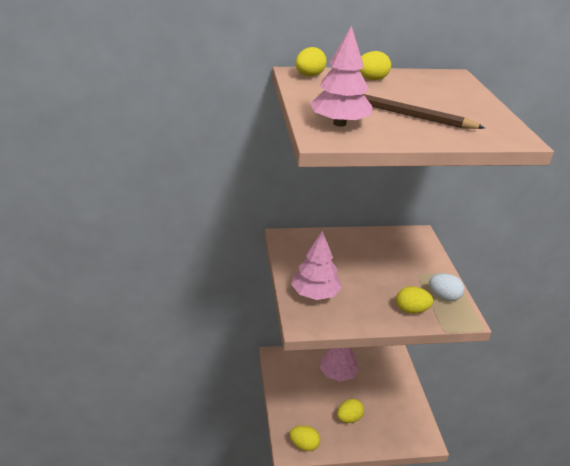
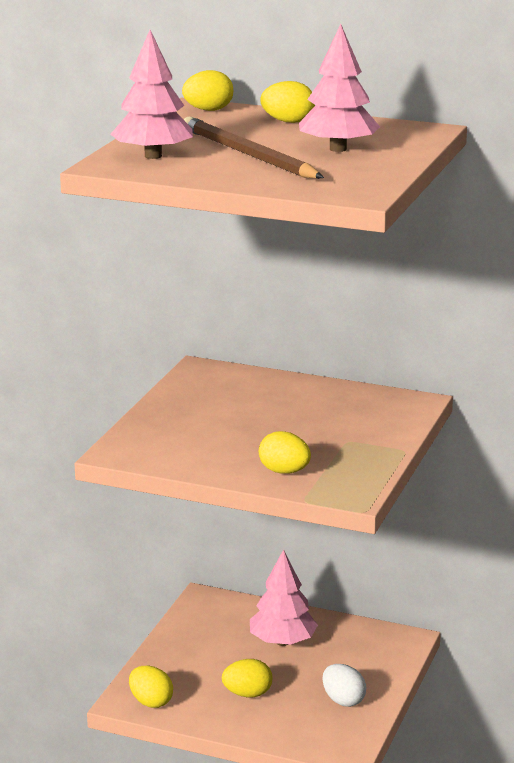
camera: 30 degrees right, 10 degrees down
(315, 294) = (169, 430): pink tree -> pink tree (338, 149)
(444, 297) = (353, 470): white egg -> white egg (343, 700)

